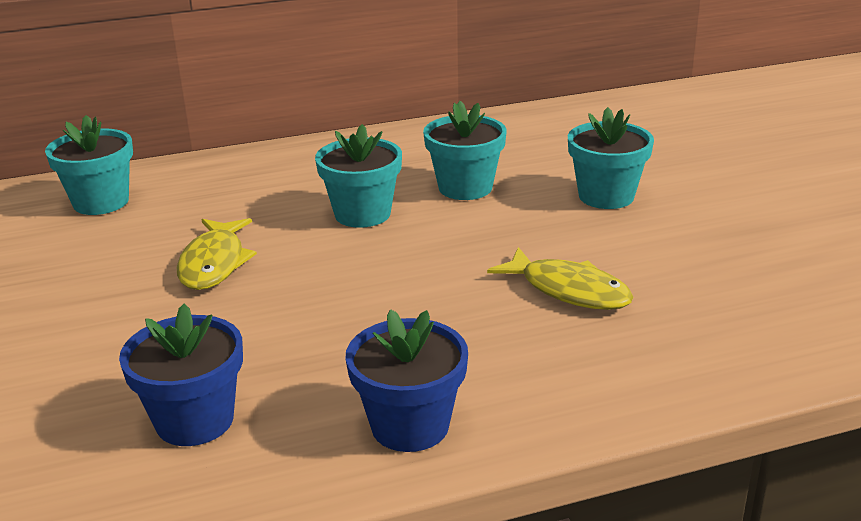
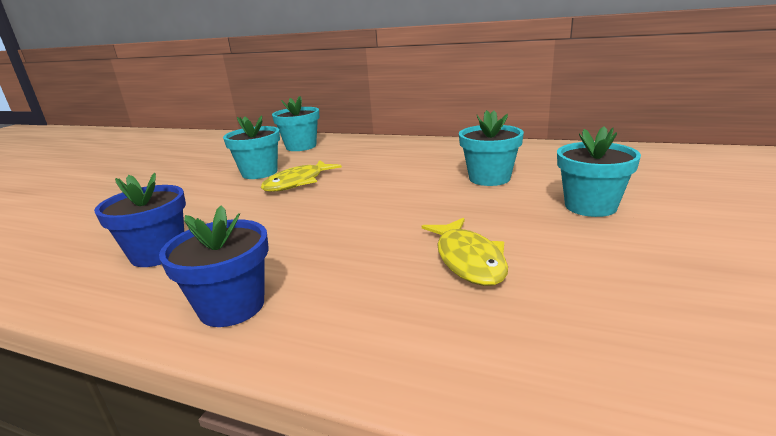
camera: 40 degrees right, 5 degrees down
(362, 214) = (406, 178): turquoise flower pot -> turquoise flower pot (259, 172)

